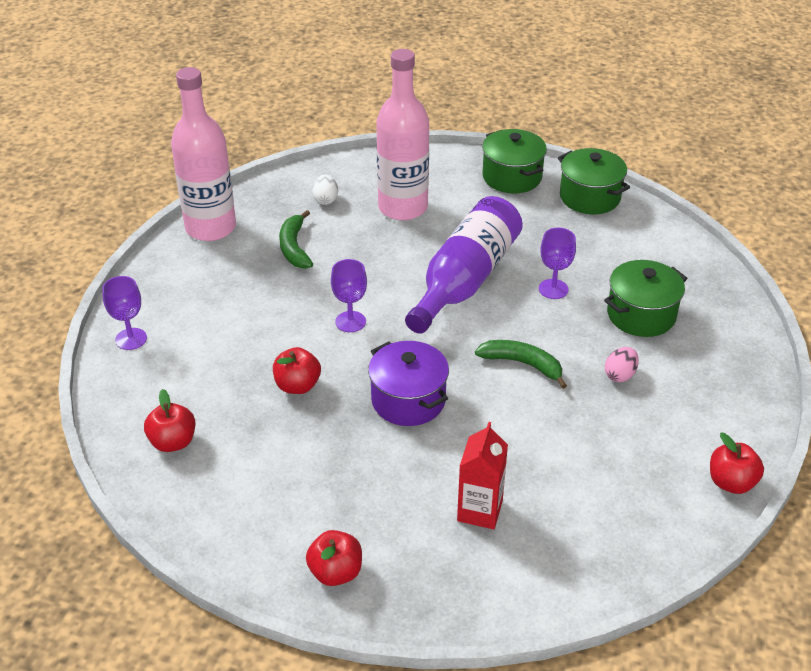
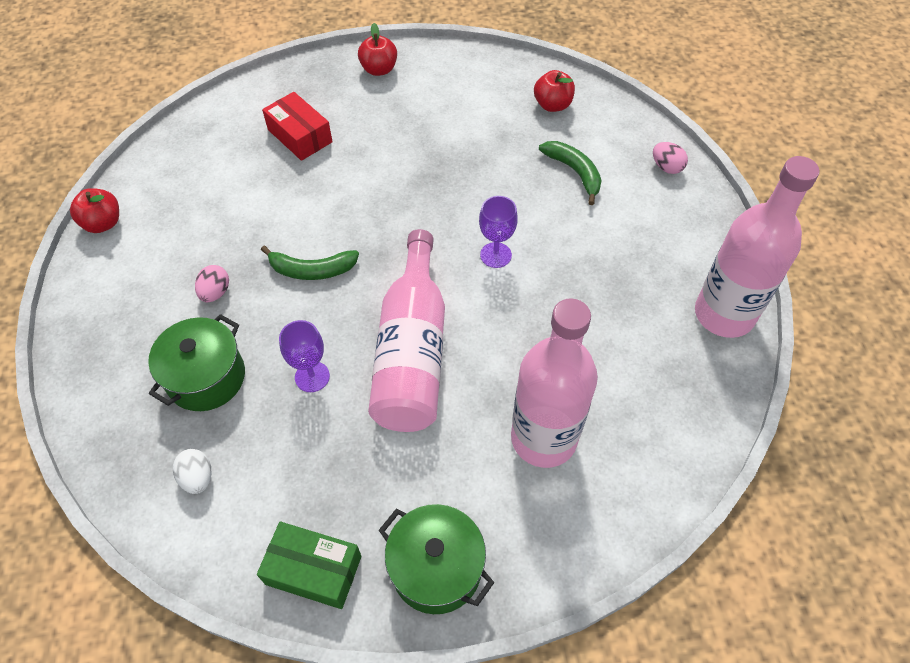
camera: 155 degrees right, 15 degrees up
(131, 339) = (666, 167): purple goblet -> pink egg
(294, 247) = (617, 323): green banana -> green banana (574, 172)
(297, 385) = (496, 178): red apple -> none
(325, 200) = (641, 412): white egg -> white egg (198, 478)
(408, 400) = (397, 199): purple pot -> none
(465, 280) = (412, 352): purple bottle -> pink bottle
(480, 511) = (300, 136): red carton -> red box
(589, 197) = (313, 570): green pot -> green box

